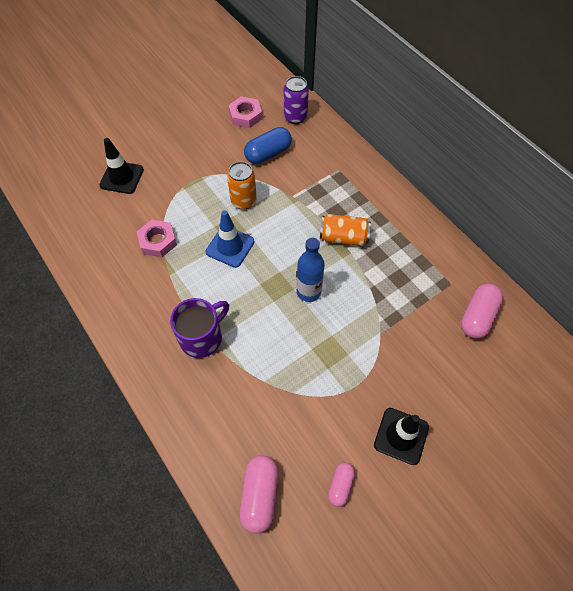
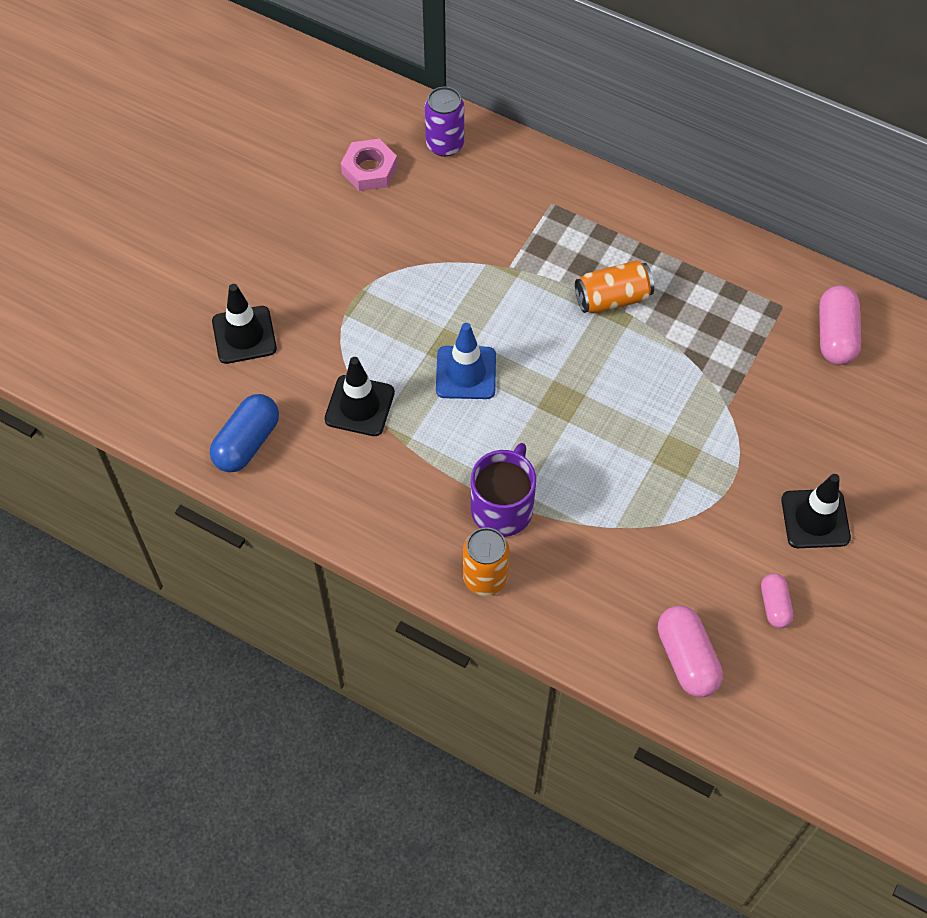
camera: 25 degrees left, 0 degrees up
(158, 241) = (359, 406): pink nut -> black traffic cone
(243, 201) = (445, 301): orange can -> orange can (485, 578)
(268, 153) = (438, 216): blue capsule -> blue capsule (247, 442)
(308, 292) = (607, 391): blue bottle -> none

